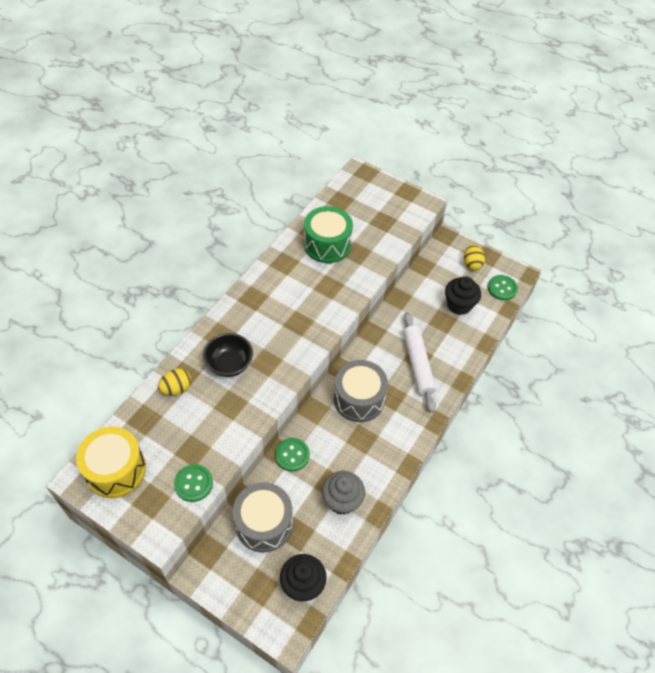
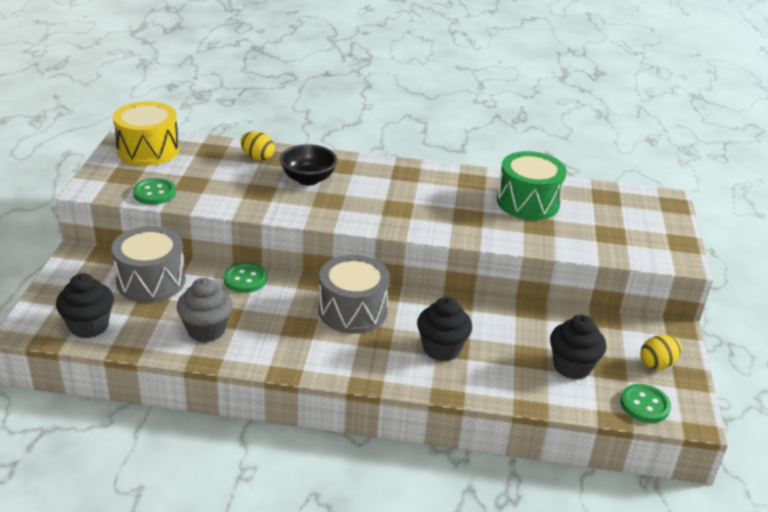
camera: 65 degrees right, 20 degrees down
(418, 364) = (441, 349): white rolling pin -> black cupcake

